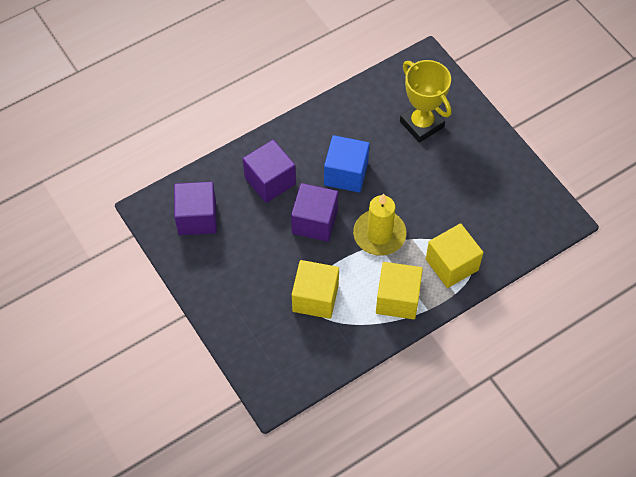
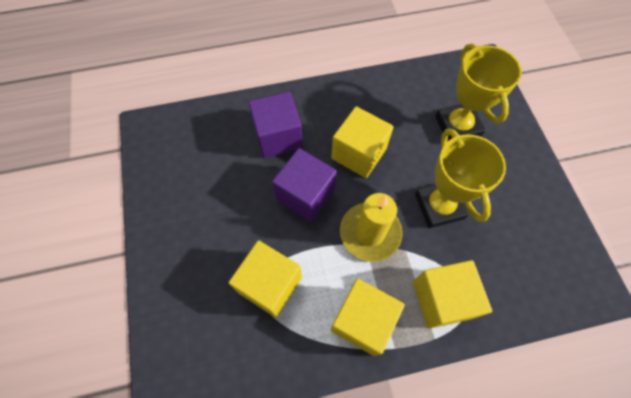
camera: 20 degrees right, 5 degrees up
(197, 218) = (189, 151): purple cube -> none
(346, 174) = (359, 153): blue cube -> yellow cube
(427, 196) = (439, 206): none -> yellow trophy

